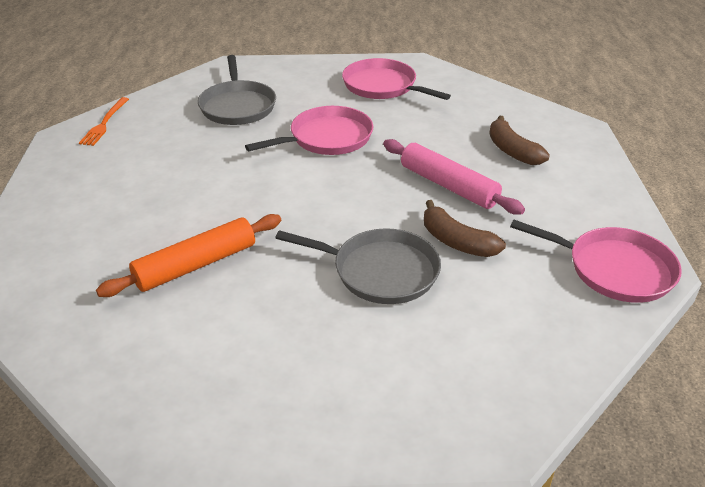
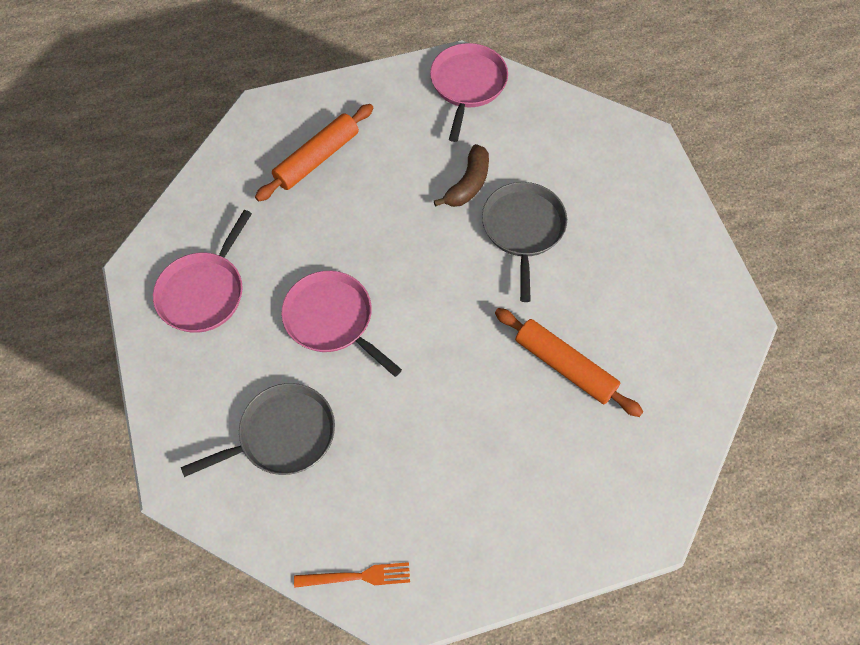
camera: 105 degrees left, 25 degrees up
(448, 186) = (389, 200): pink rolling pin -> none
(512, 151) = (317, 158): brown banana -> orange rolling pin

